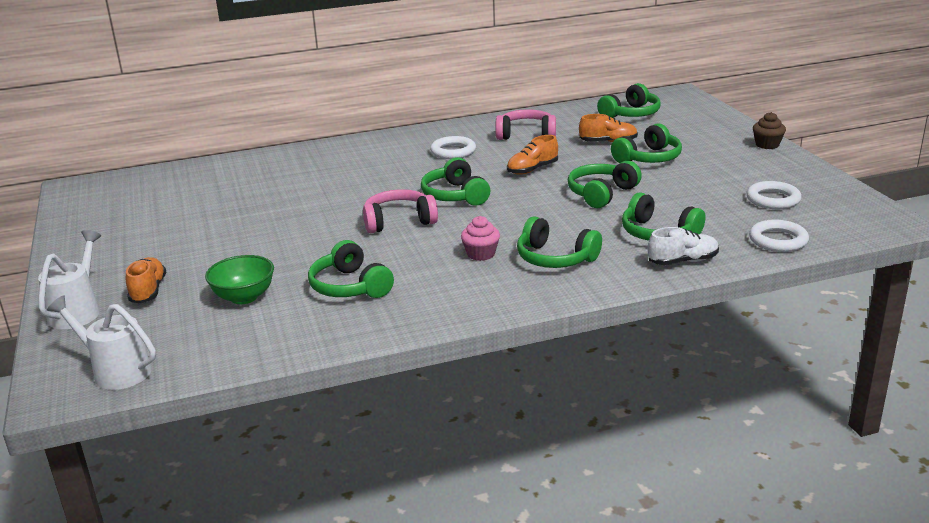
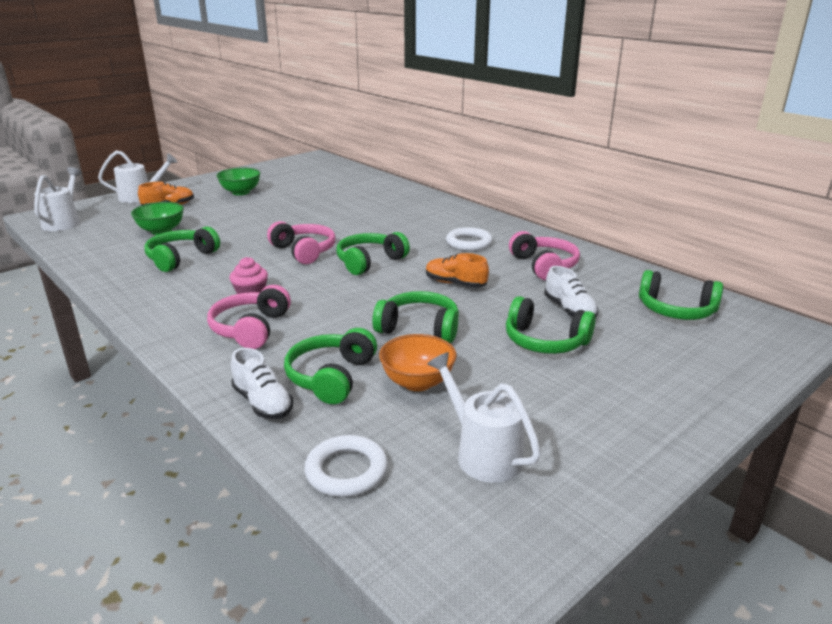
camera: 65 degrees right, 0 degrees up
(158, 242) = (240, 192): none -> green bowl
(555, 258) = (251, 329): green headphones -> pink headphones
(608, 142) = (569, 310): orange shoe -> white shoe
(681, 205) = (417, 382): none -> orange bowl
(767, 145) = (686, 427): brown cupcake -> none
(773, 199) = (482, 453): white ring -> white watering can

